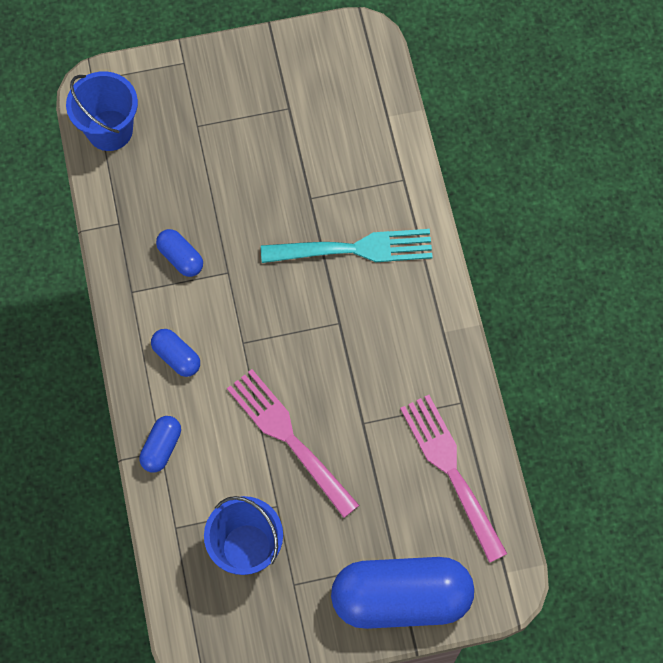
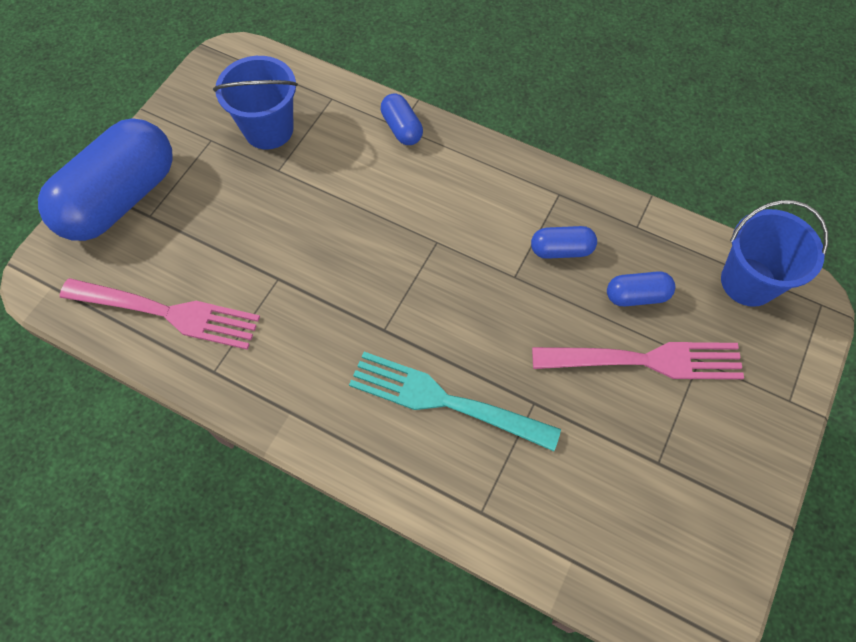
camera: 130 degrees right, 5 degrees down
(176, 357) = (469, 186): blue capsule -> blue capsule (636, 296)
(289, 438) = (322, 216): pink fork -> pink fork (646, 360)
(354, 249) = (444, 400): turquoise fork -> turquoise fork turned 75 degrees clockwise

